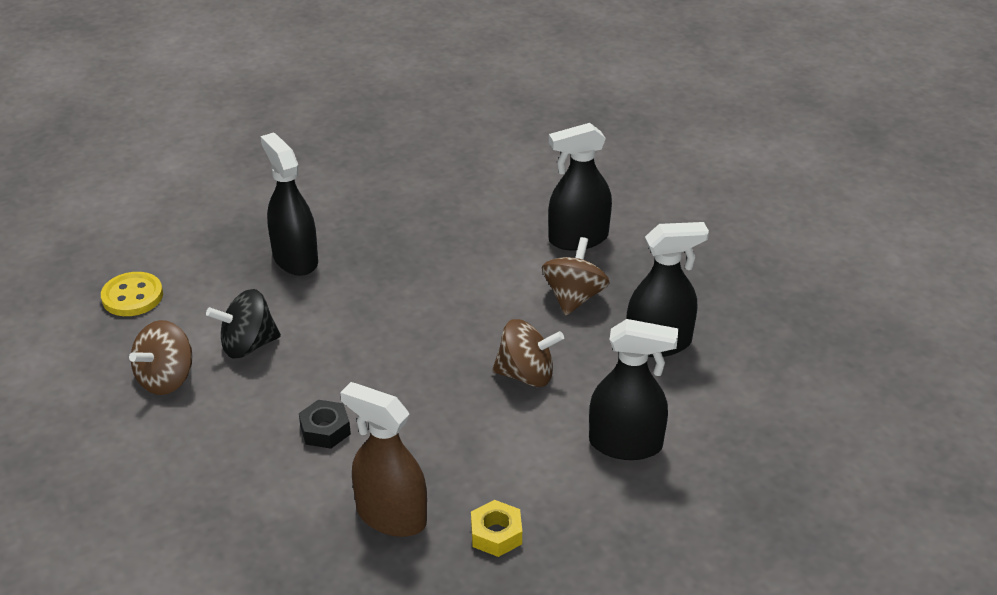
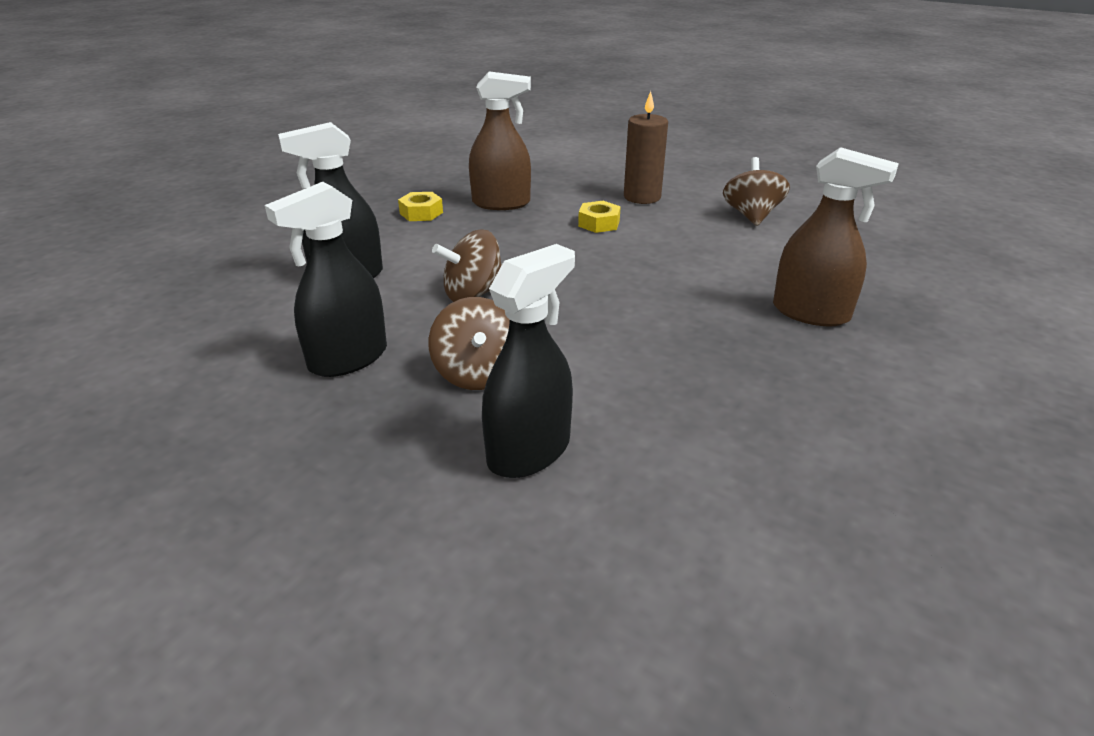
camera: 150 degrees right, 5 degrees down
(132, 296) = (877, 246): yellow button -> none
(227, 459) = (642, 197): none -> brown candle
(248, 345) = (732, 246): black spinning top -> none
(295, 259) = (811, 313): black spray bottle -> brown spray bottle
(325, 430) = (599, 223): black nut -> yellow nut

